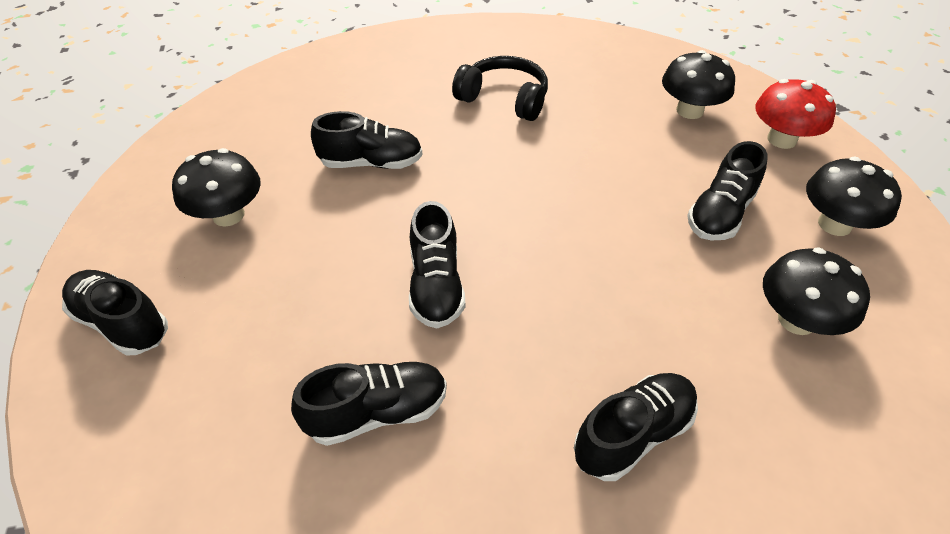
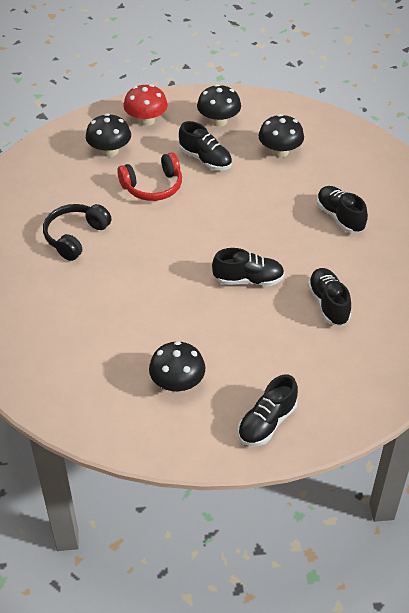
camera: 85 degrees left, 0 degrees up
(371, 163) = (135, 309): black shoe -> none
(628, 159) = (153, 186): none -> red headphones

